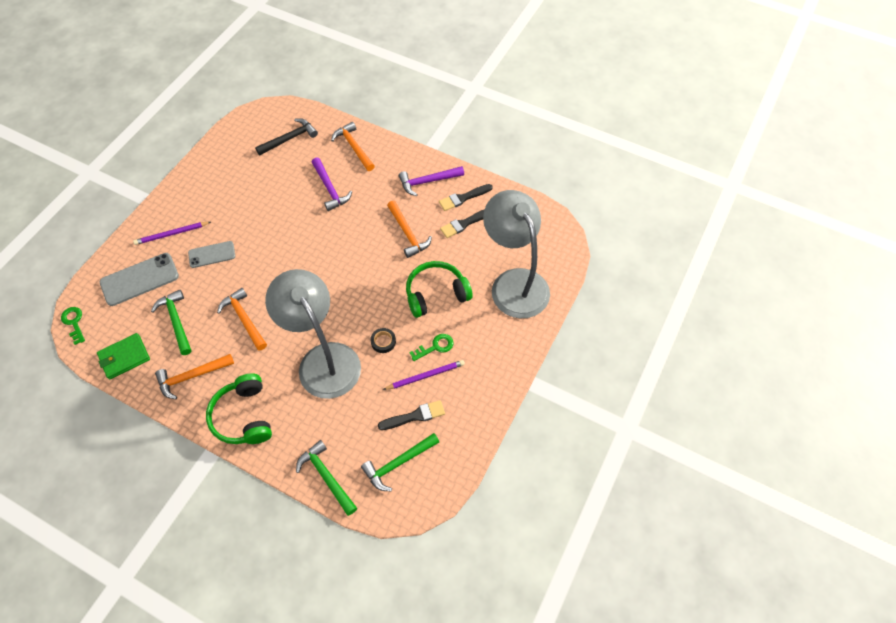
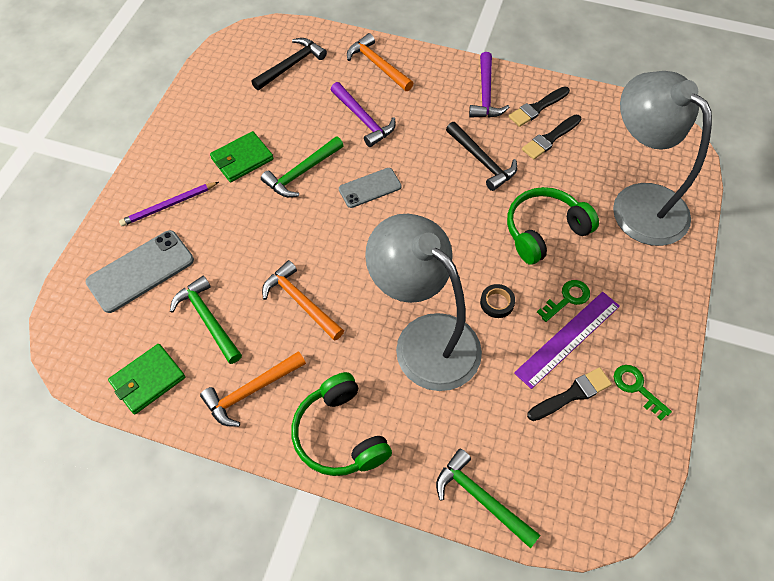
camera: 10 degrees left, 0 degrees up
(74, 322) = (62, 344): green key -> green key (637, 388)
(212, 254) = (231, 224): grey phone -> grey phone (370, 188)
(233, 207) = (242, 159): none -> green wallet
(398, 463) = (571, 462): green hammer -> green hammer (301, 172)
(407, 234) = (482, 161): orange hammer -> black hammer
(425, 376) = (567, 338): purple pencil -> purple ruler
(427, 181) = (485, 94): purple hammer -> purple hammer turned 60 degrees counterclockwise

